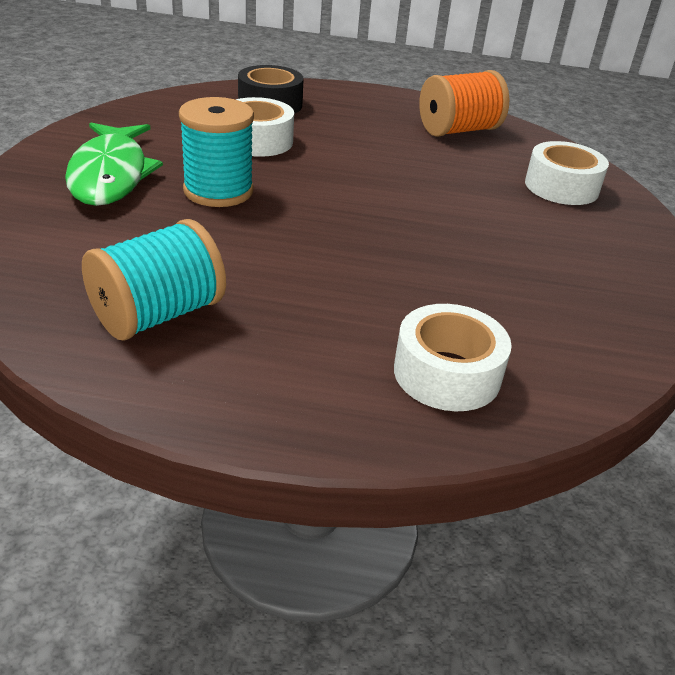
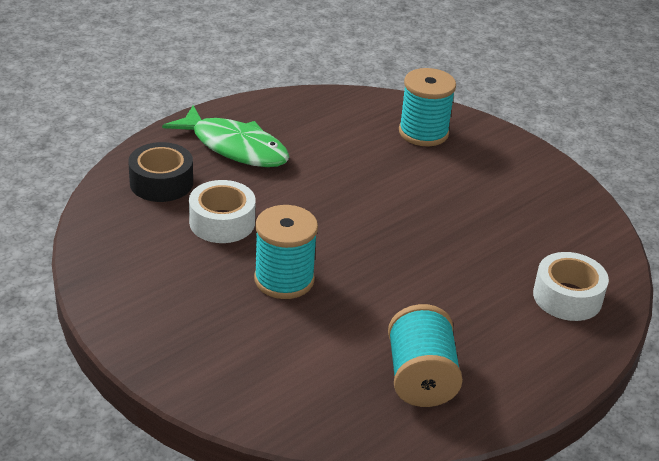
camera: 50 degrees left, 0 degrees up
(110, 175) = (205, 320): green fish -> green fish (235, 147)
(458, 130) = (304, 123): orange spool -> none
(561, 187) = (423, 133): white tape -> turquoise spool

